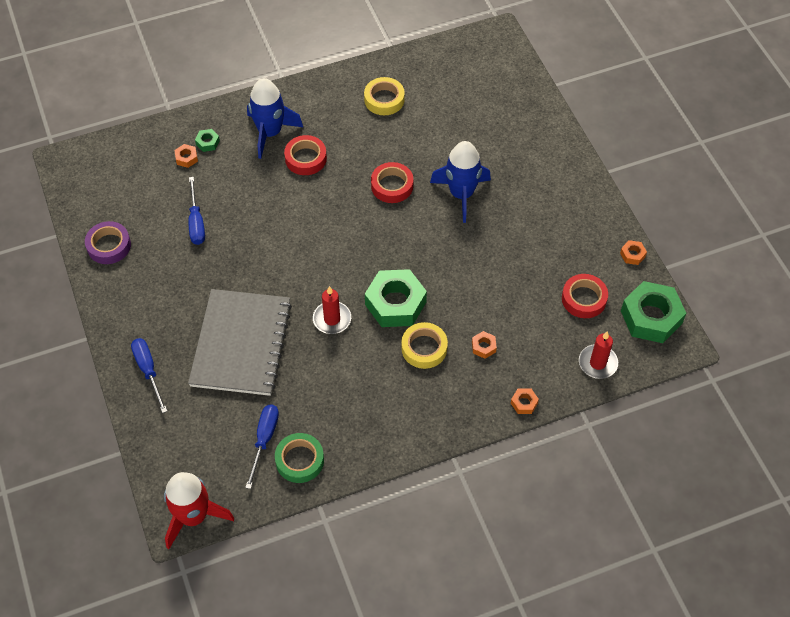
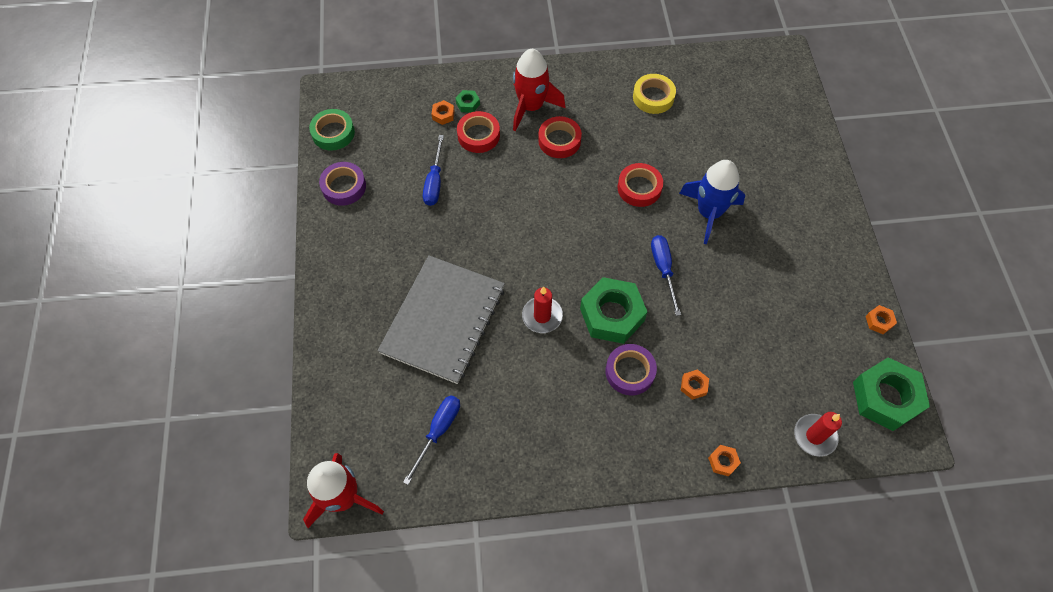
camera: 15 degrees right, 5 degrees up
(148, 371) = (344, 326): blue screwdriver -> blue screwdriver (663, 269)
(270, 133) = (531, 107): blue rocket -> red rocket
(299, 460) = (468, 464): green tape -> green tape (333, 133)
(424, 348) = (630, 372): yellow tape -> purple tape
(584, 299) = (814, 358): red tape -> red tape (478, 135)

